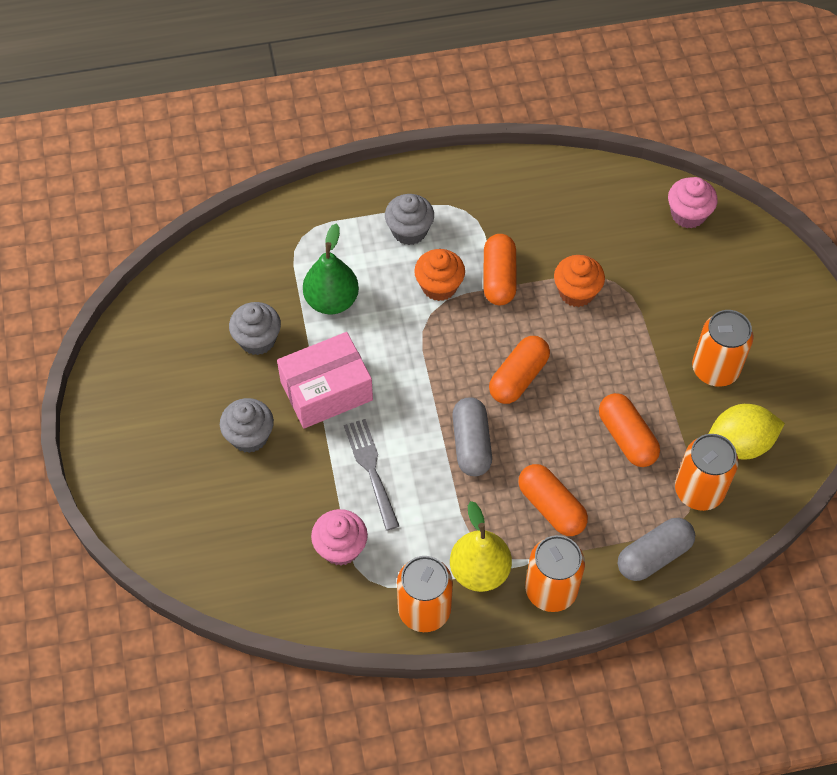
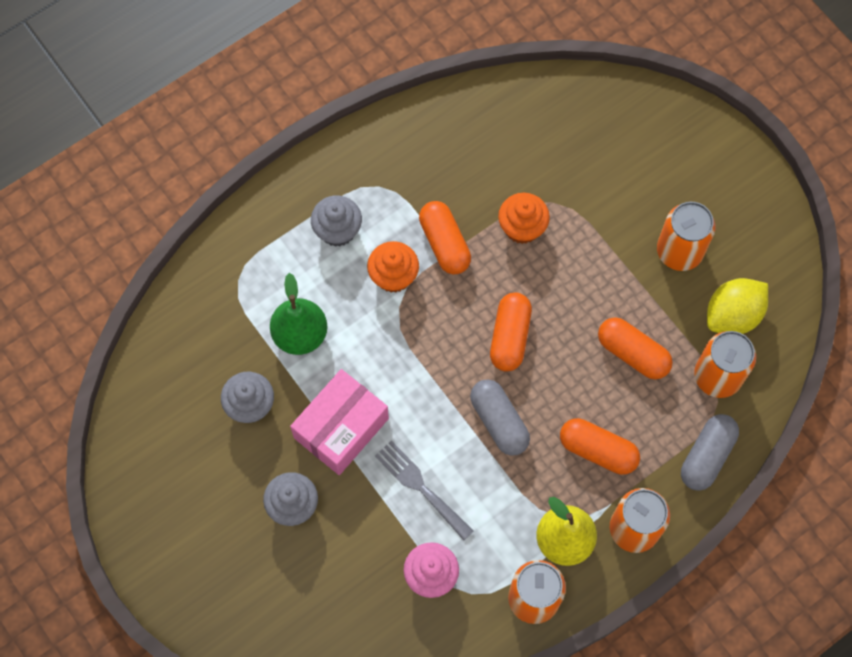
camera: 25 degrees left, 10 degrees up
(688, 214) = (586, 104): pink cupcake -> none

